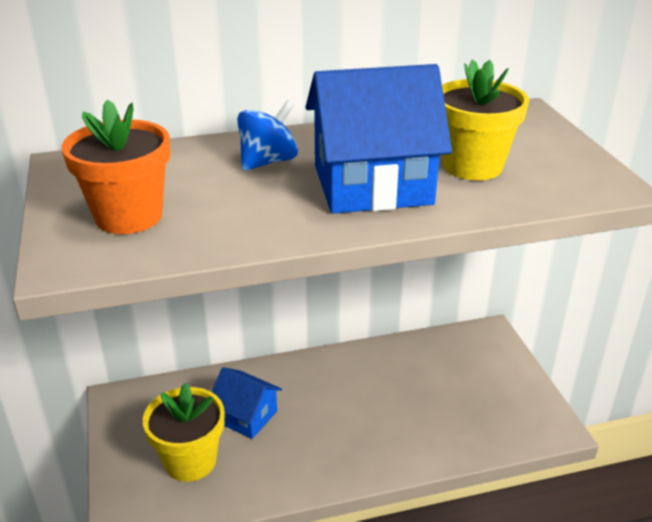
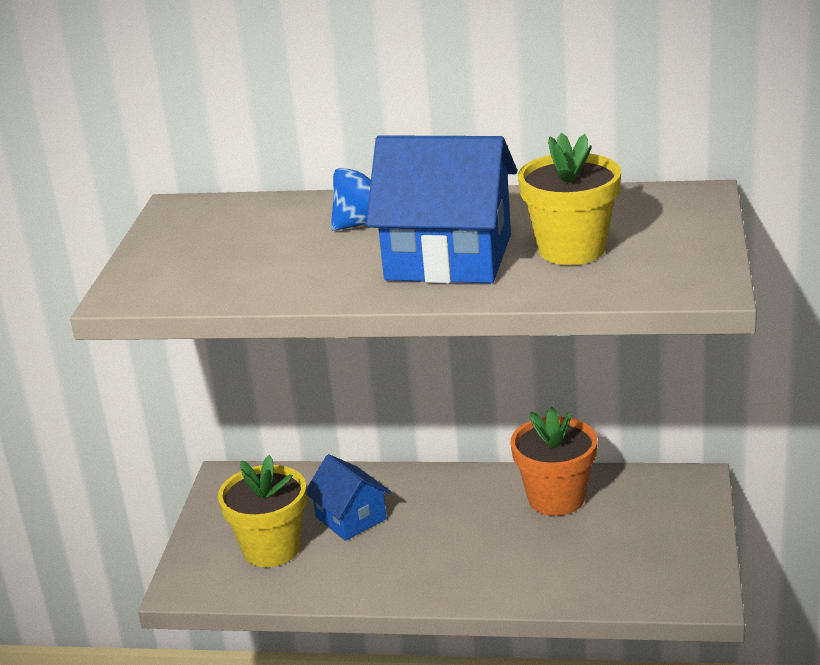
camera: 25 degrees right, 5 degrees down
(129, 216) = (201, 262): orange flower pot -> orange flower pot (556, 498)

